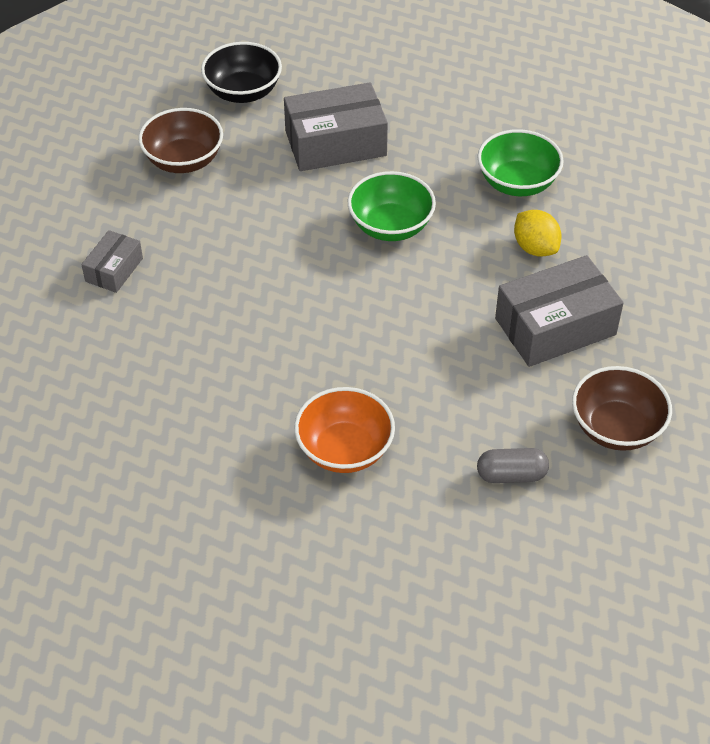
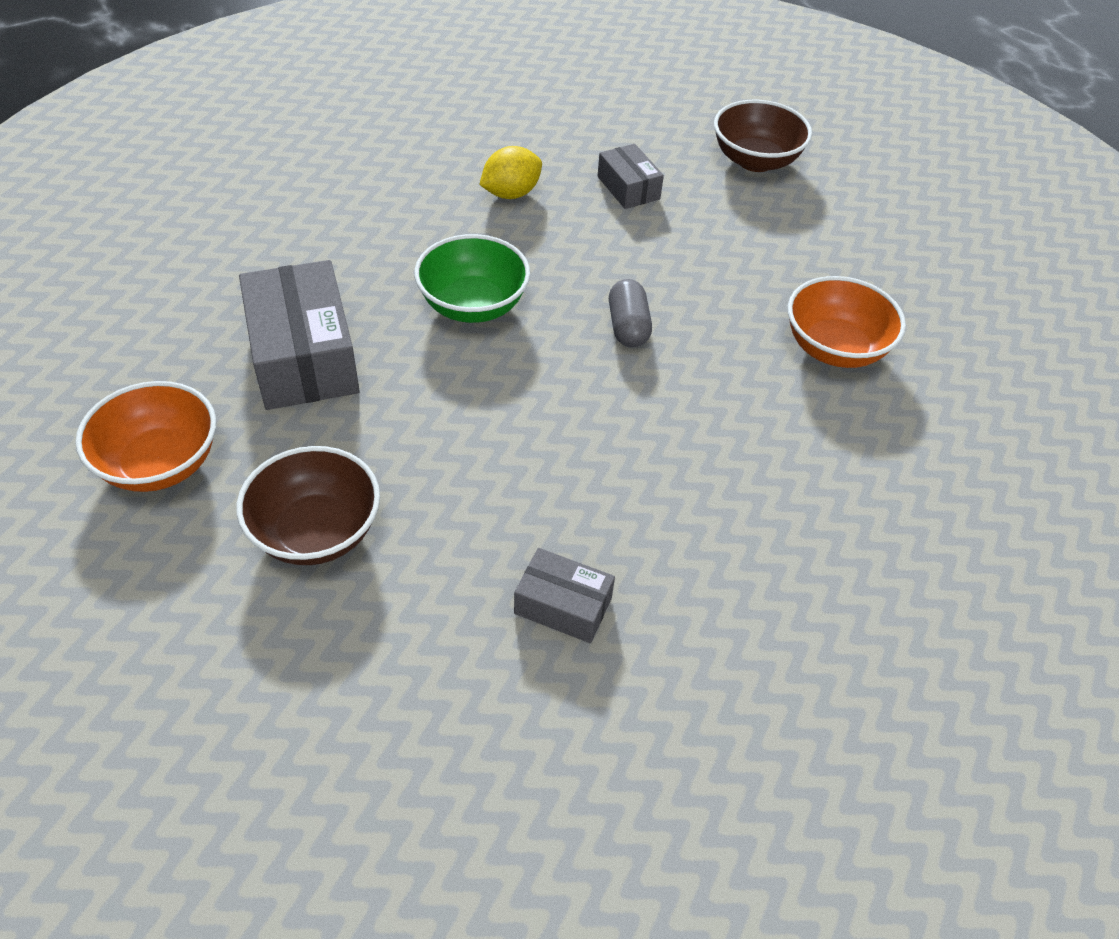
camera: 95 degrees left, 0 degrees up
(243, 92) = (160, 463): black bowl -> orange bowl
(511, 475) = (832, 229): grey capsule -> grey capsule (628, 327)
(517, 183) = (402, 200): green bowl -> none
(555, 326) = (628, 188): grey box -> grey box, size x0.54

